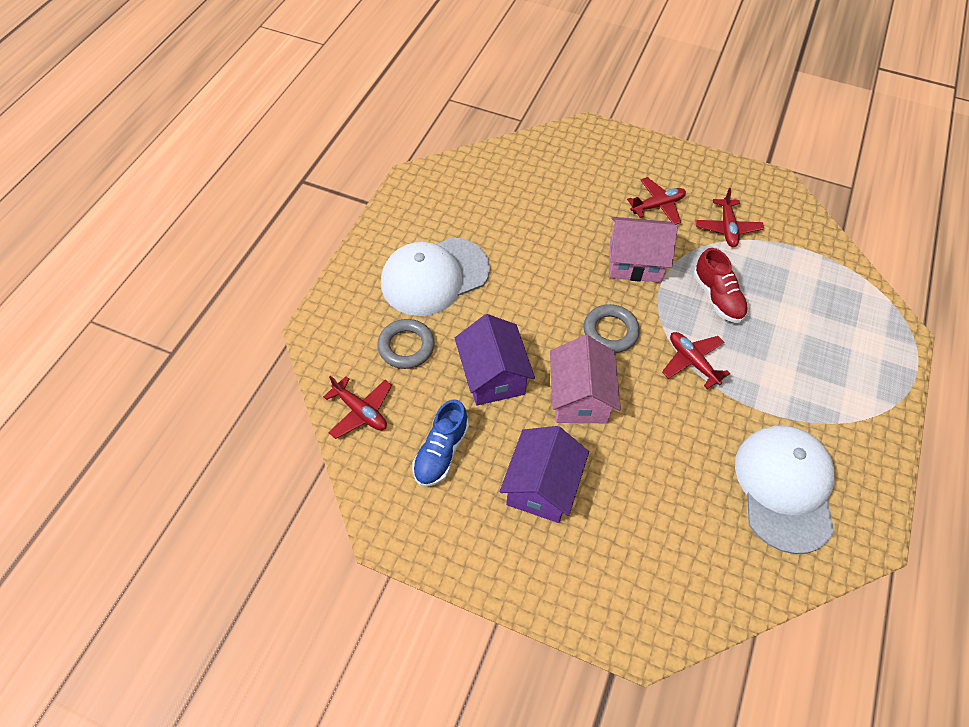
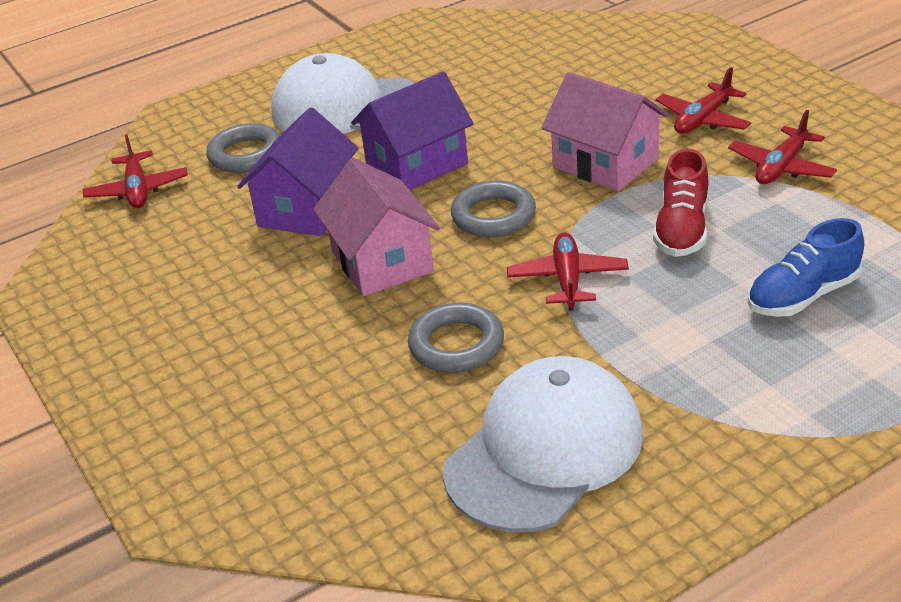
camera: 40 degrees right, 20 degrees down
(441, 452) = (173, 252): blue shoe -> blue shoe (803, 296)
(542, 486) = (241, 322): purple house -> purple house (416, 164)
(580, 397) = (382, 261): pink house -> pink house turned 60 degrees counterclockwise
(657, 206) = (703, 119): red plane -> red plane turned 120 degrees clockwise
(678, 439) = (456, 345): none -> grey ring

